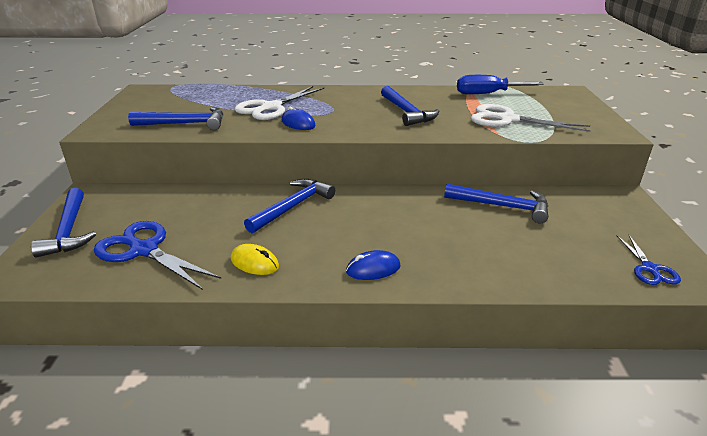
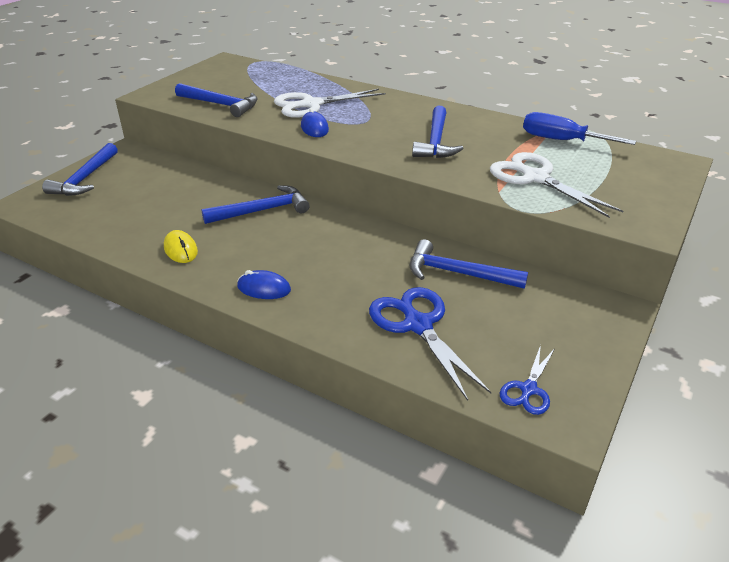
camera: 30 degrees right, 5 degrees up
(144, 250) = (117, 212): blue scissors -> blue scissors (418, 325)
(502, 206) = (458, 273): blue hammer -> blue hammer turned 150 degrees clockwise

